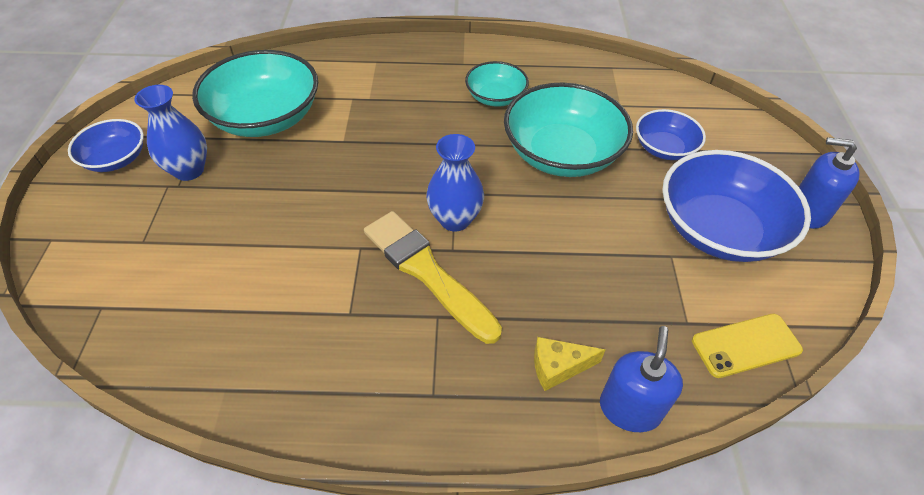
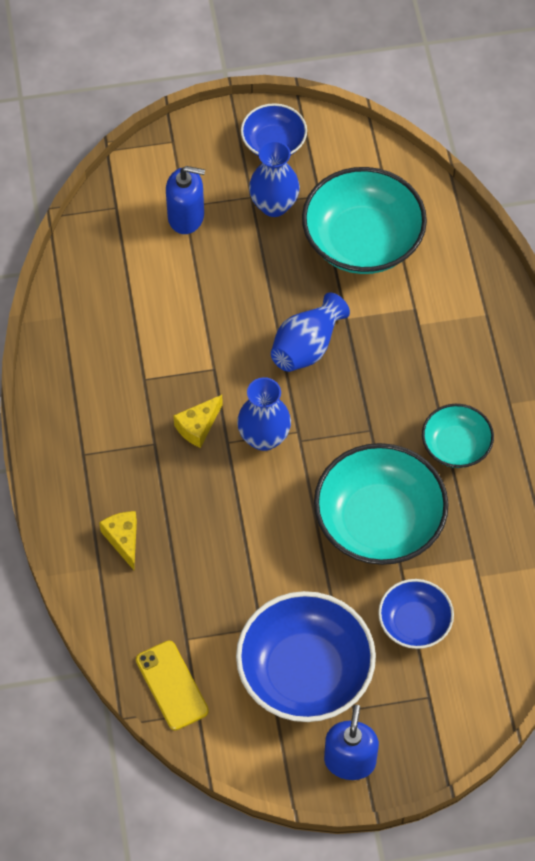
camera: 80 degrees right, 10 degrees up
(362, 172) = (307, 346): none -> blue vase
(427, 272) = (198, 426): yellow brush -> yellow cheese
(630, 408) = (96, 594): blue soap dispenser -> blue soap dispenser (186, 217)

